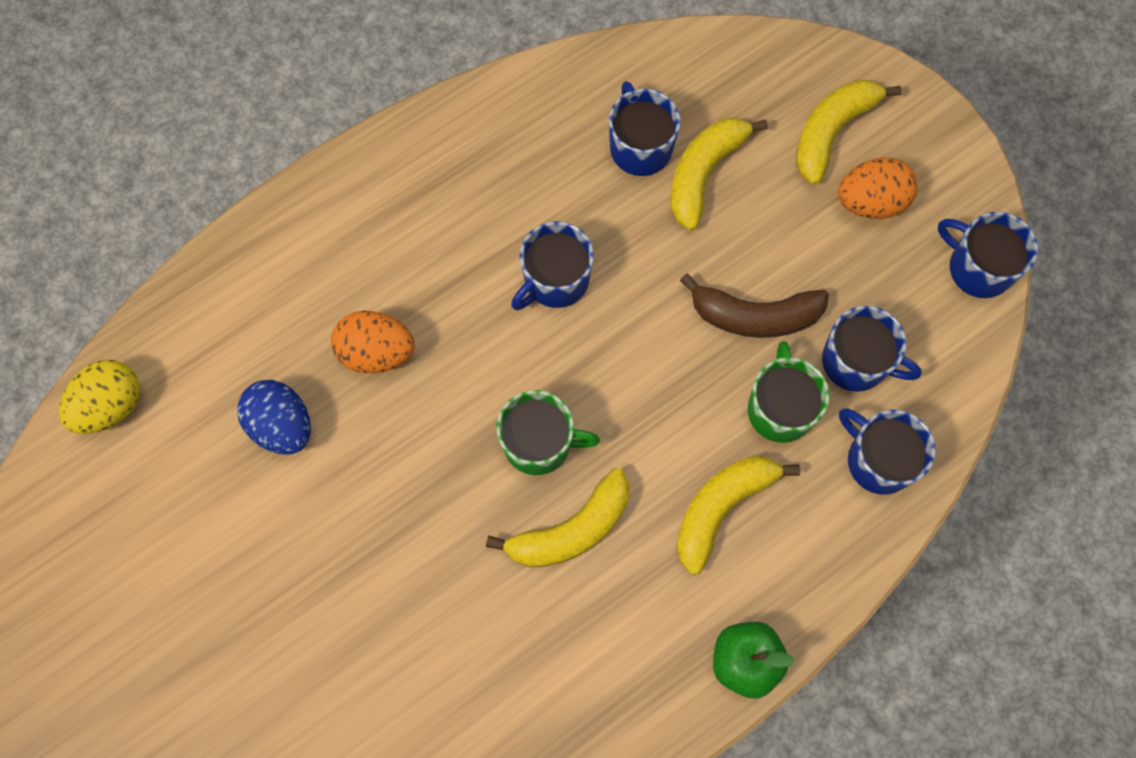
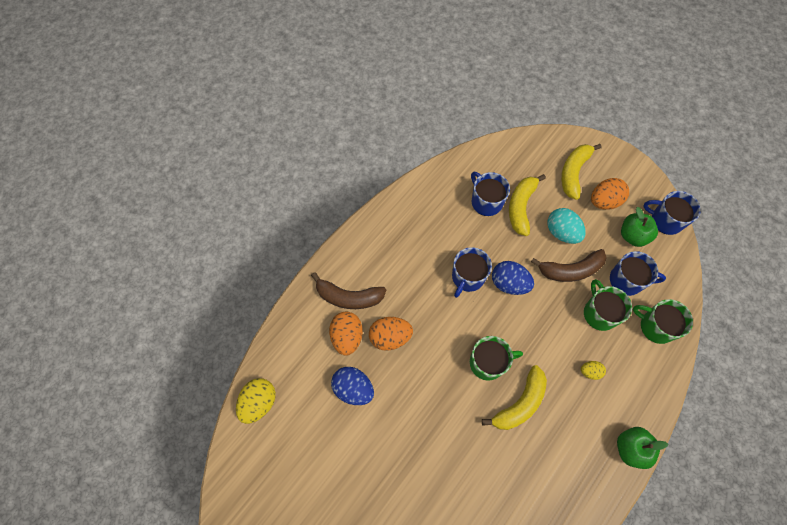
camera: 15 degrees left, 5 degrees down
(299, 332) = (347, 337): none -> orange egg
(325, 261) = (349, 297): none -> brown banana
(629, 311) = (509, 283): none -> blue egg
(721, 508) = (590, 372): yellow banana -> yellow egg
(765, 241) = (562, 232): none -> turquoise egg
(878, 460) = (656, 326): blue mug -> green mug
(901, 281) = (633, 236): none -> green apple

